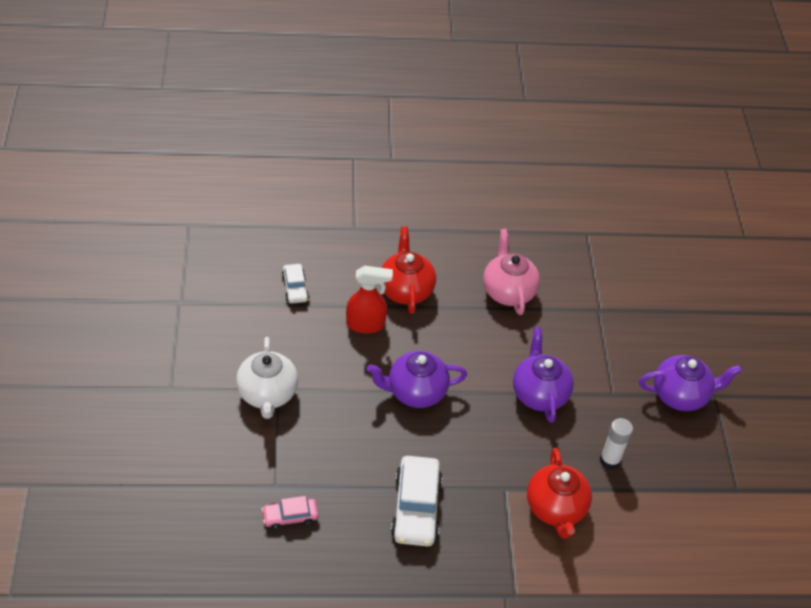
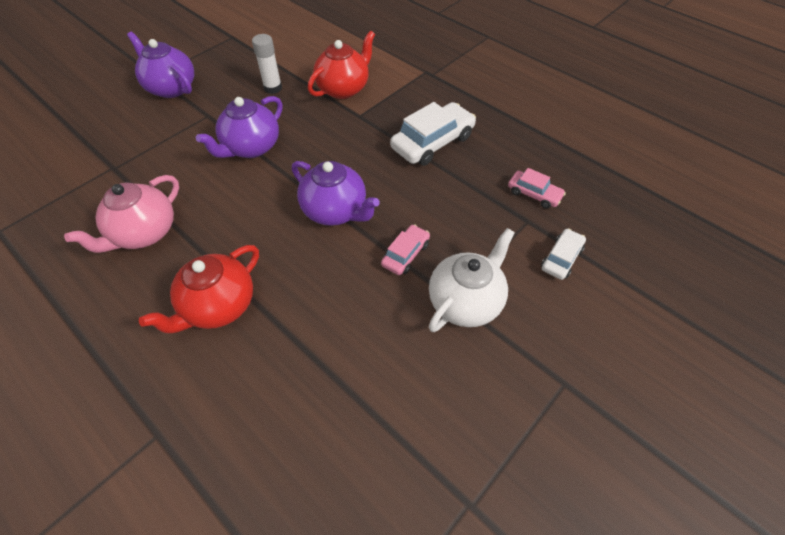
camera: 130 degrees left, 5 degrees up
(295, 288) = (318, 404): white car -> white car (561, 258)
(335, 397) = (405, 254): none -> pink car
(366, 324) = (300, 300): red spray bottle -> none

